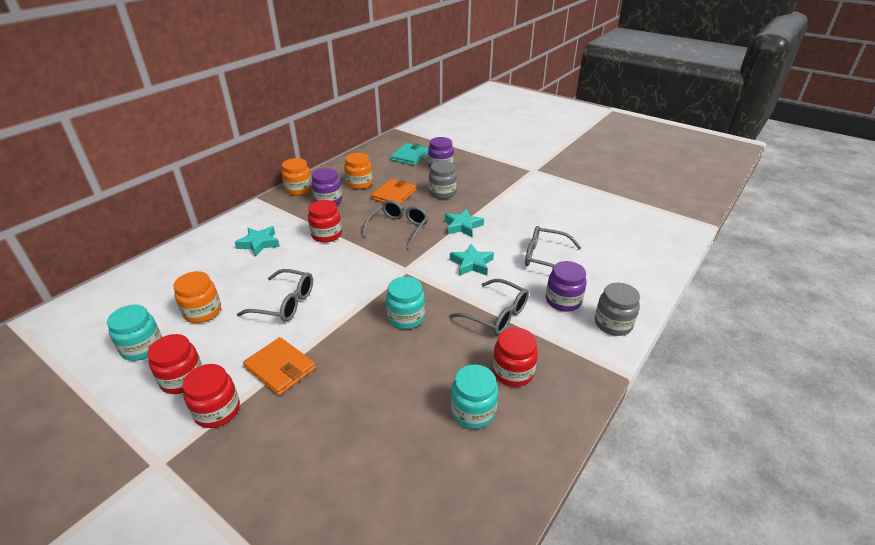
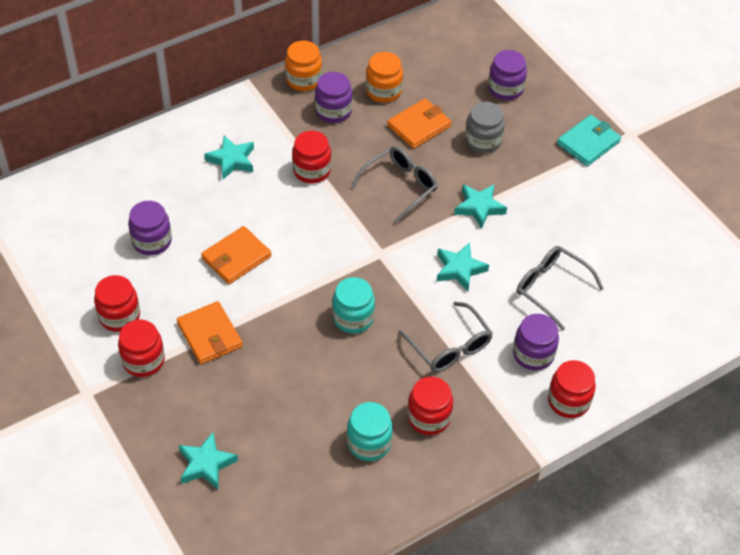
camera: 20 degrees right, 15 degrees up
(142, 347) = (89, 267): turquoise jar -> none
(202, 312) = (152, 241): orange jar -> purple jar
(285, 303) = (236, 257): grey glasses -> orange wallet
(316, 492) = (206, 464): none -> turquoise star
(410, 156) = (473, 55): turquoise wallet -> turquoise wallet (588, 143)
(613, 324) = (568, 401): grey jar -> red jar

